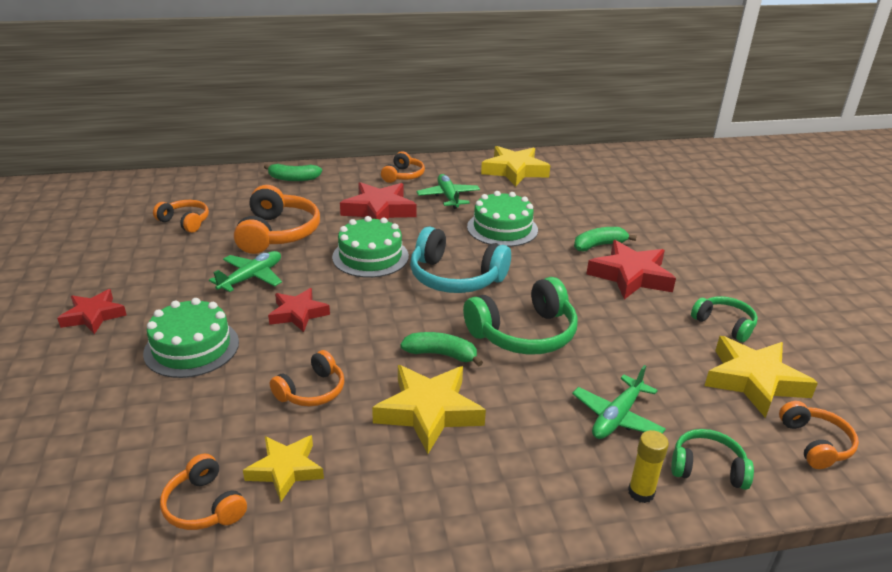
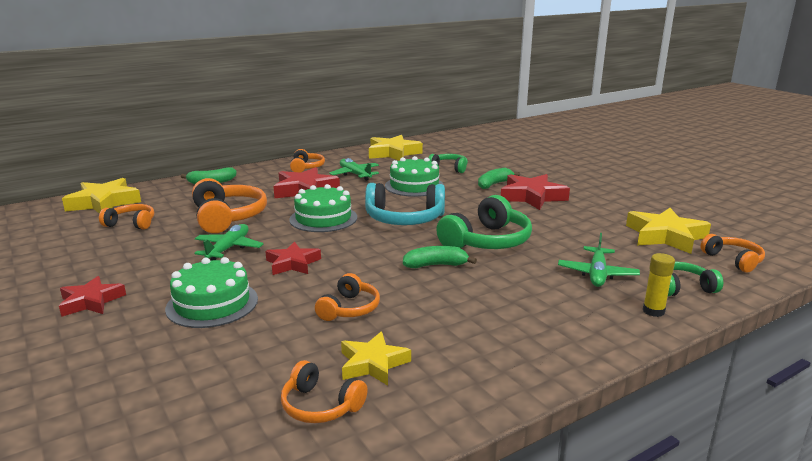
camera: 20 degrees left, 10 degrees down
(429, 412) = (458, 301): yellow star -> yellow star (104, 202)
(724, 324) = (618, 211): green headphones -> green headphones (449, 168)

